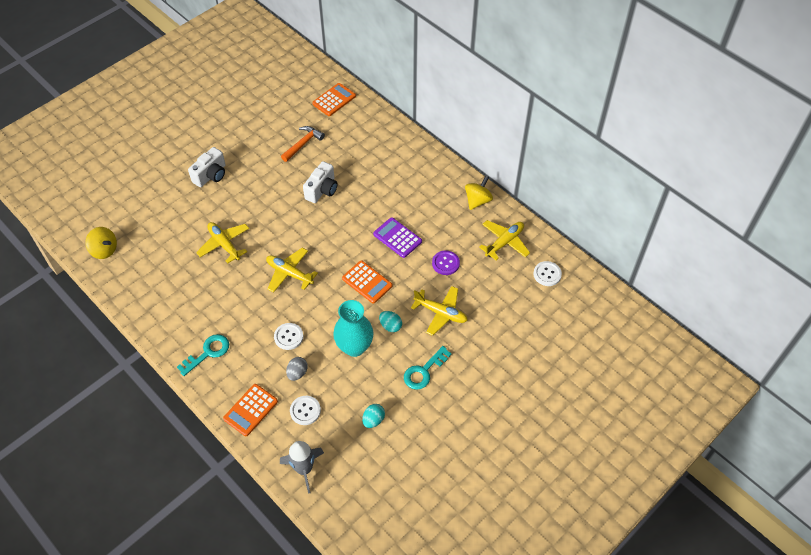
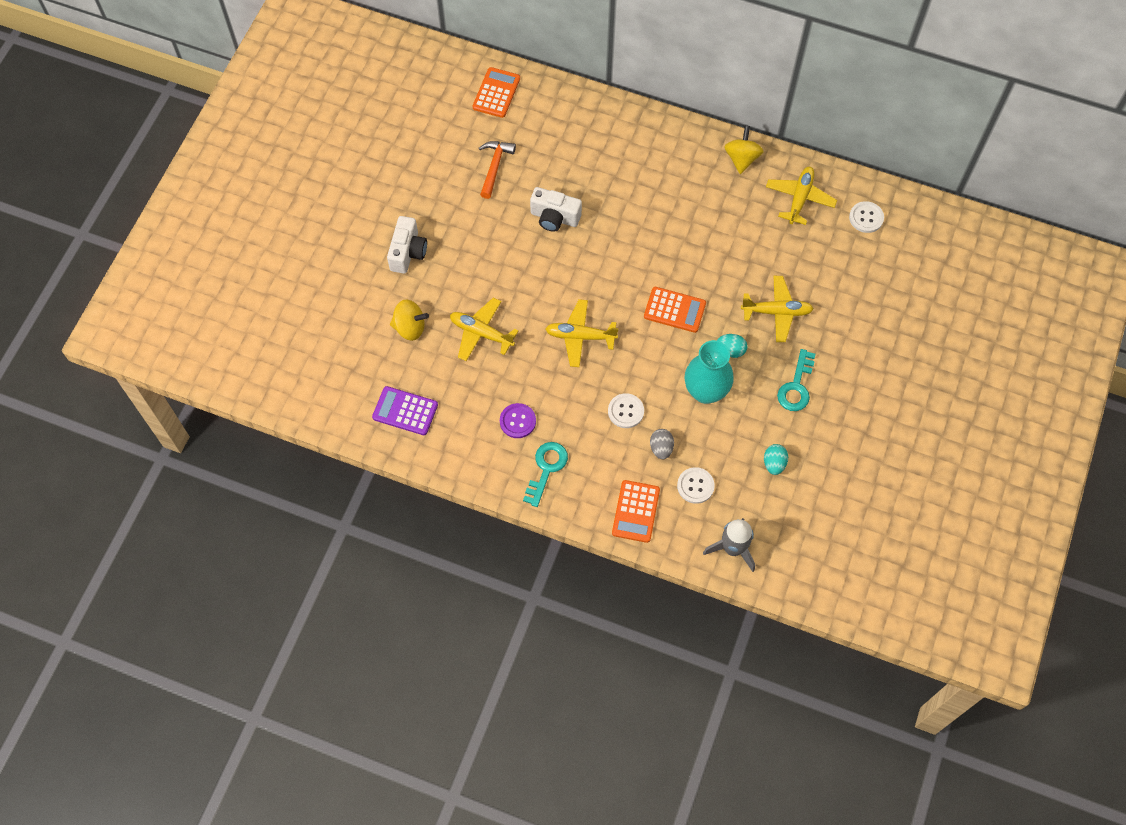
camera: 25 degrees left, 10 degrees up
(104, 250) = (341, 400): yellow spinning top -> yellow spinning top (410, 327)
(322, 190) = (554, 217): white camera -> white camera turned 105 degrees clockwise
(397, 238) = (677, 242): purple calculator -> purple calculator (405, 411)
(445, 263) = (749, 251): purple button -> purple button (517, 421)

